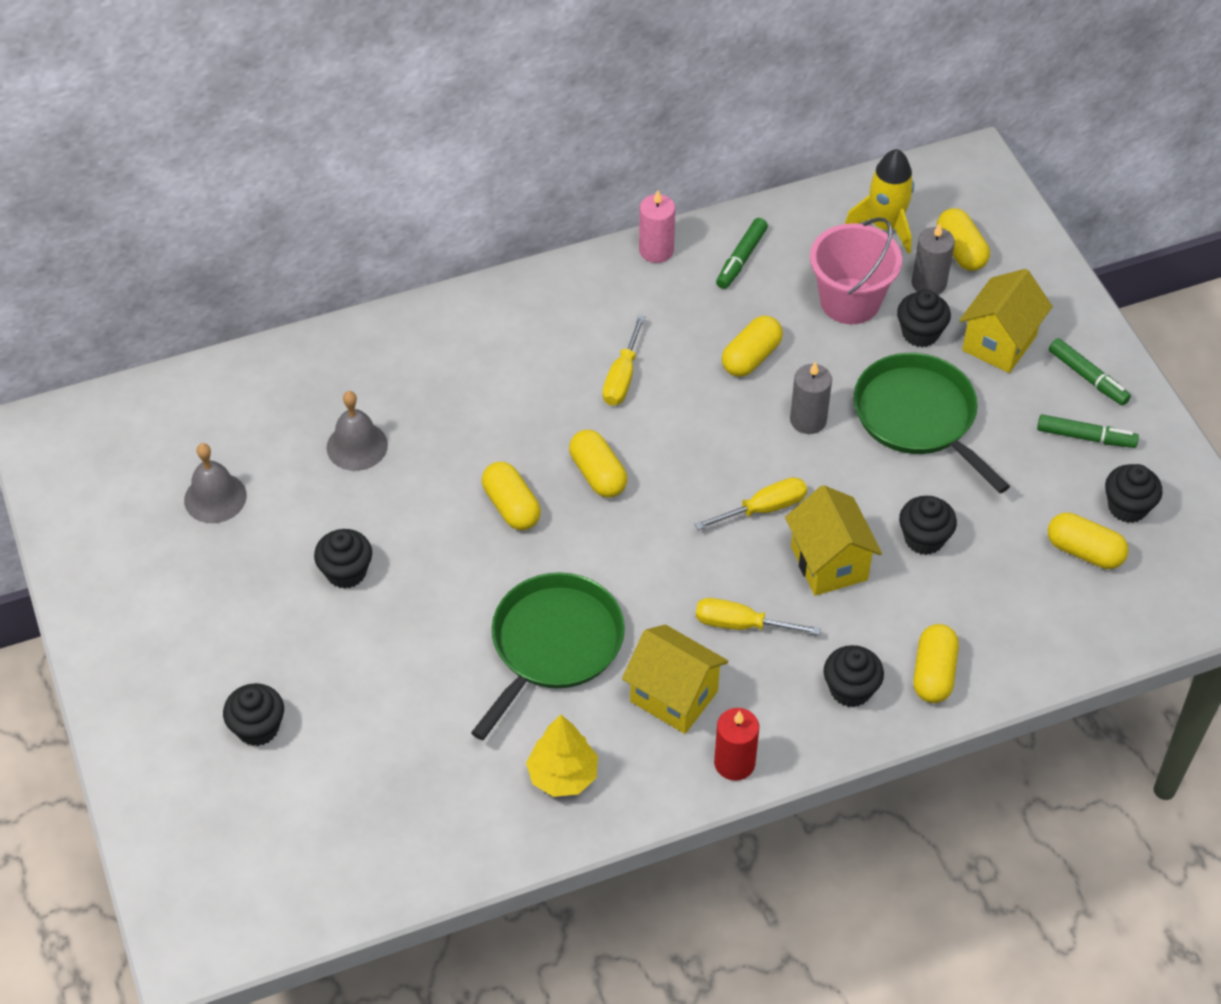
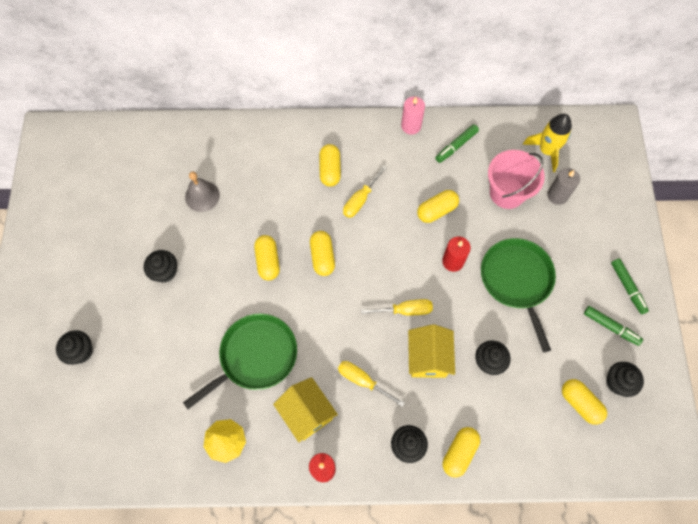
camera: 20 degrees right, 15 degrees up
(215, 497) = (117, 203): grey bell -> none
(808, 420) = (453, 261): grey candle -> red candle
(920, 333) = (539, 226): black cupcake -> none
(960, 251) = (584, 180): yellow capsule -> yellow capsule (330, 170)
(999, 343) = (583, 248): yellow house -> none

